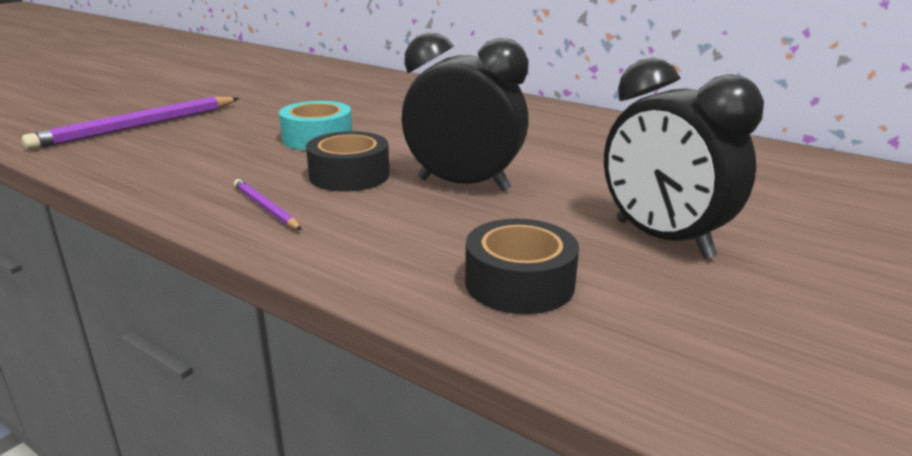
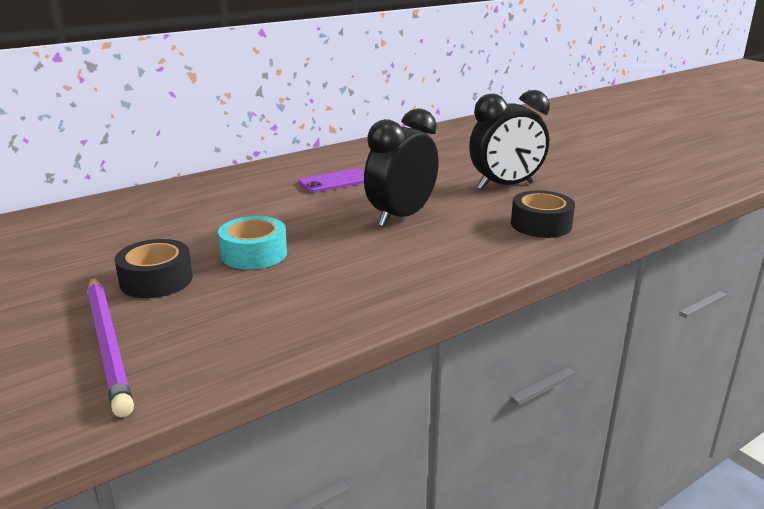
camera: 70 degrees left, 0 degrees up
(265, 208) = (399, 284): purple pencil -> none
(349, 175) = (355, 249): black tape -> black tape (156, 280)
(544, 139) = (336, 181): none -> purple phone

